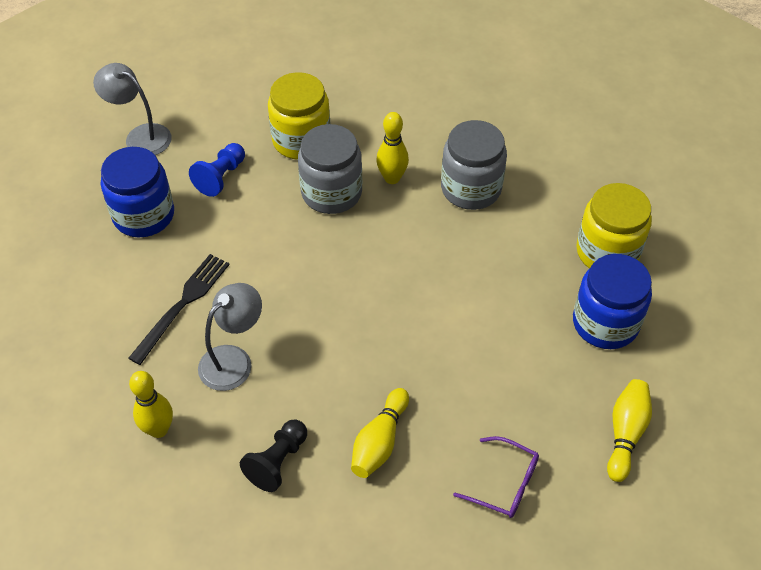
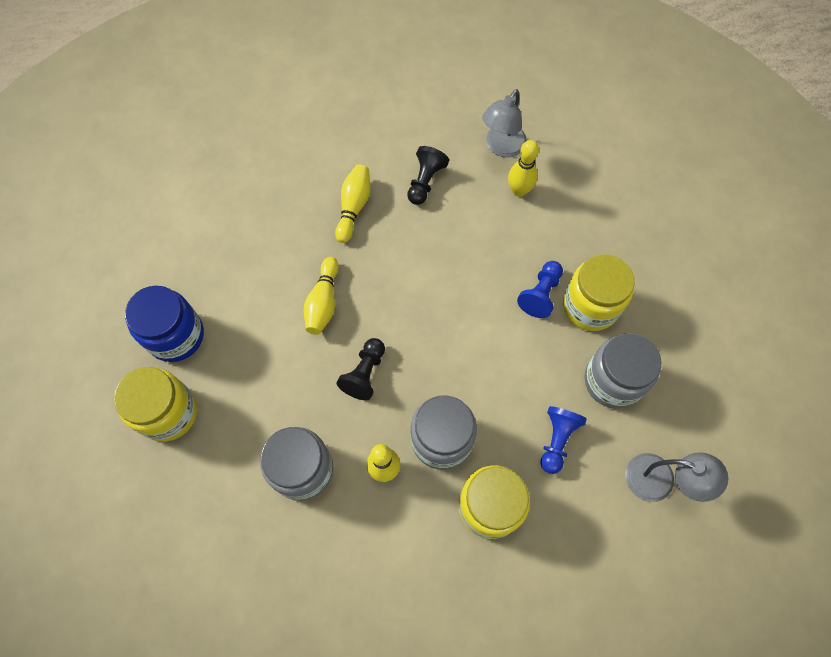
camera: 170 degrees right, 15 degrees up
(133, 285) = (590, 305): none -> yellow jar
(144, 215) = (613, 380): blue jar -> grey jar
(182, 304) = (540, 294): black fork -> blue pawn
(233, 360) = (481, 252): grey lamp -> grey lamp (501, 147)
(397, 257) = (365, 373): none -> black pawn
(505, 484) = (259, 191): purple glasses -> none
(625, 434) = (167, 242): yellow bowling pin -> yellow bowling pin (323, 302)

